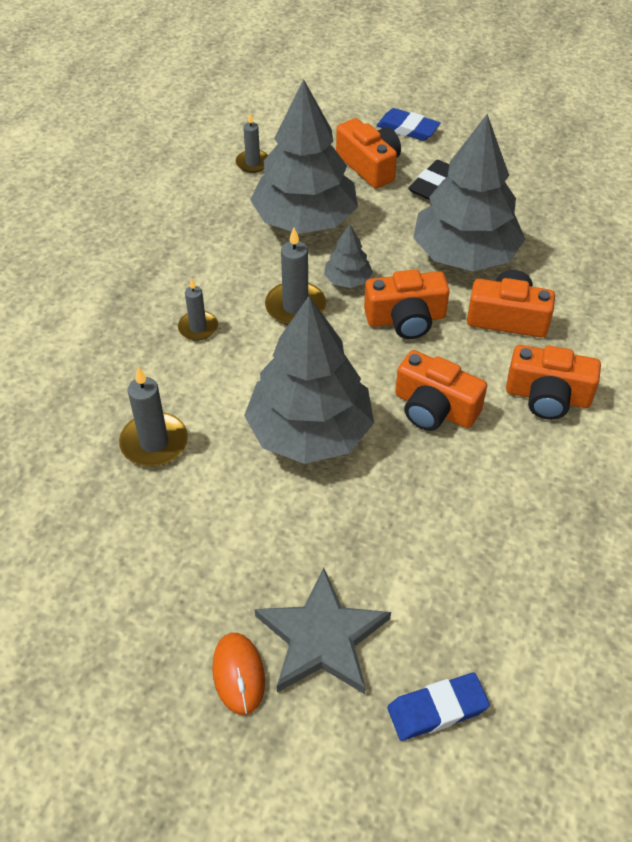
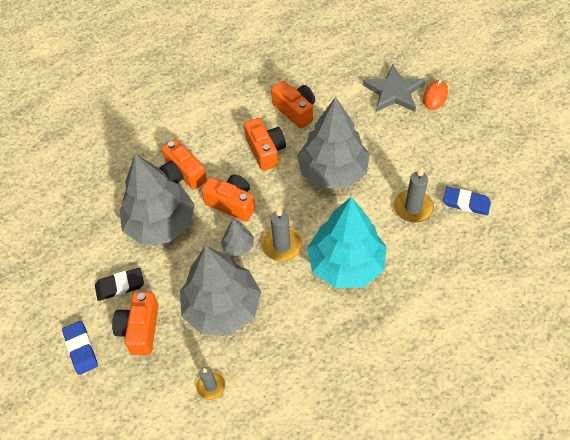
camera: 140 degrees left, 5 degrees up
(198, 327) = (346, 264): grey candle -> turquoise tree
(437, 709) = (370, 53): blue eraser -> blue eraser (466, 203)
(547, 396) = (210, 128): orange camera -> orange camera (295, 110)

